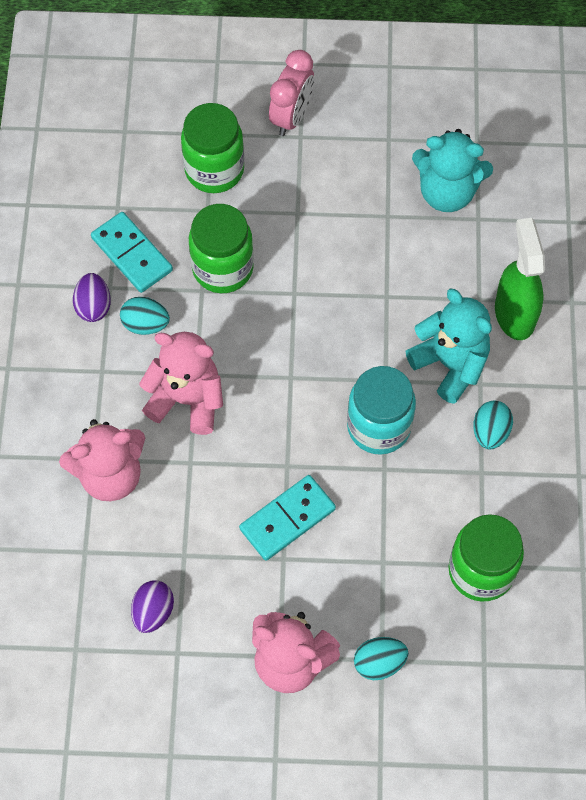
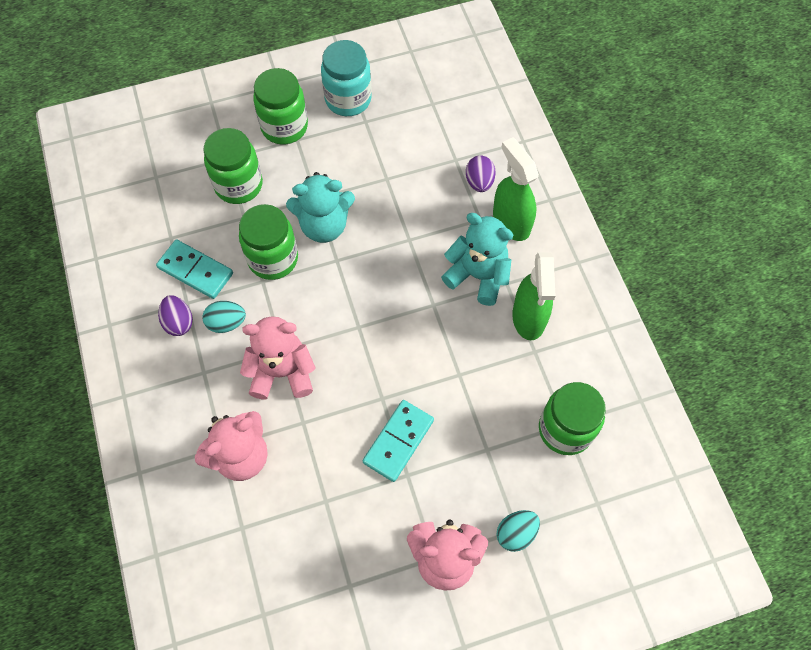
camera: 20 degrees left, 0 degrees up
(153, 612) = (317, 558): purple egg -> purple egg (479, 182)
(291, 117) = (284, 127): pink clock -> green jar
(379, 427) = (442, 342): turquoise jar -> turquoise jar (348, 99)
(447, 192) = (424, 147): turquoise teddy bear -> turquoise teddy bear (324, 225)
(490, 432) = (529, 318): turquoise egg -> green spray bottle

